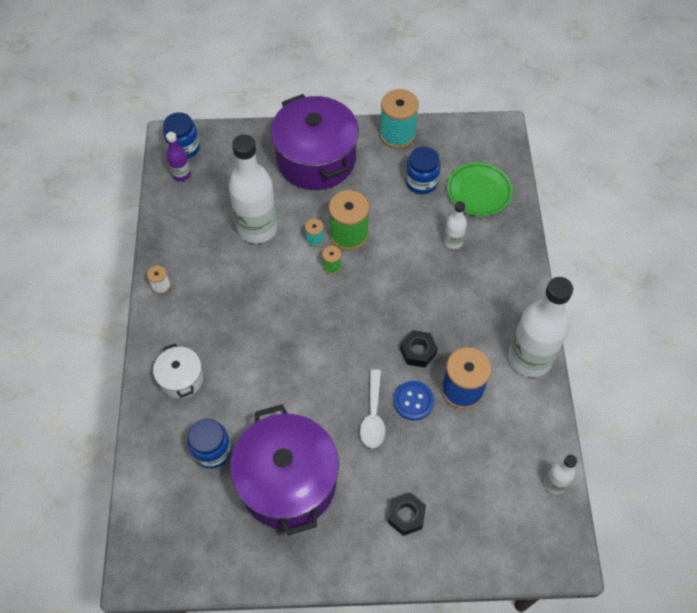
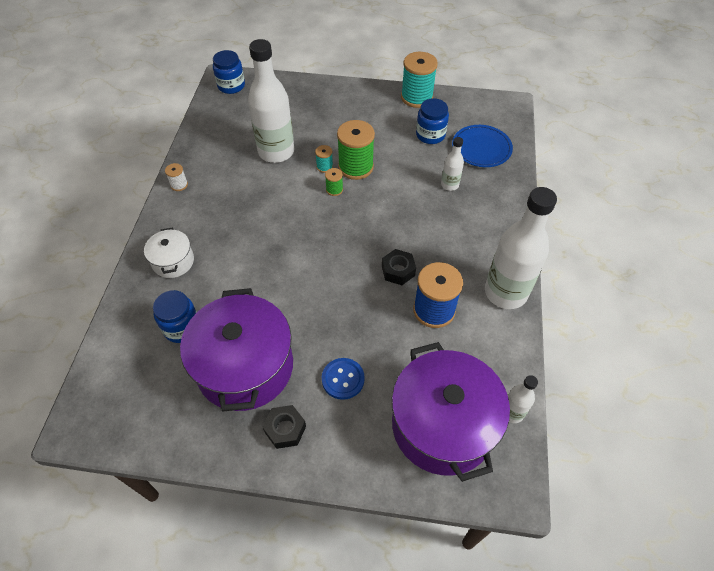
camera: 10 degrees right, 5 degrees down
(181, 174) = (223, 104): purple bottle -> none
(316, 159) = (341, 107): purple pot -> purple pot (443, 425)
(373, 415) = (342, 320): white spoon -> none
(406, 516) = (353, 418): black nut -> black nut (285, 429)
(413, 401) = (384, 313): blue button -> blue button (343, 379)
(479, 191) = (481, 148): green plate -> blue plate

